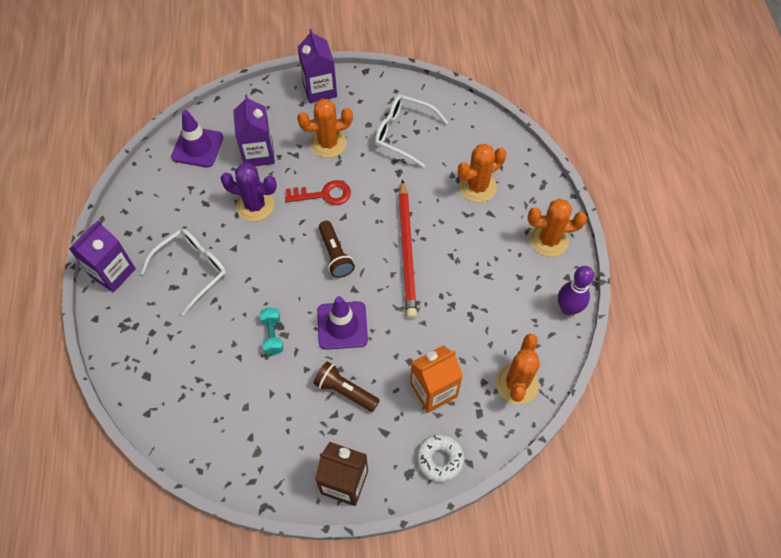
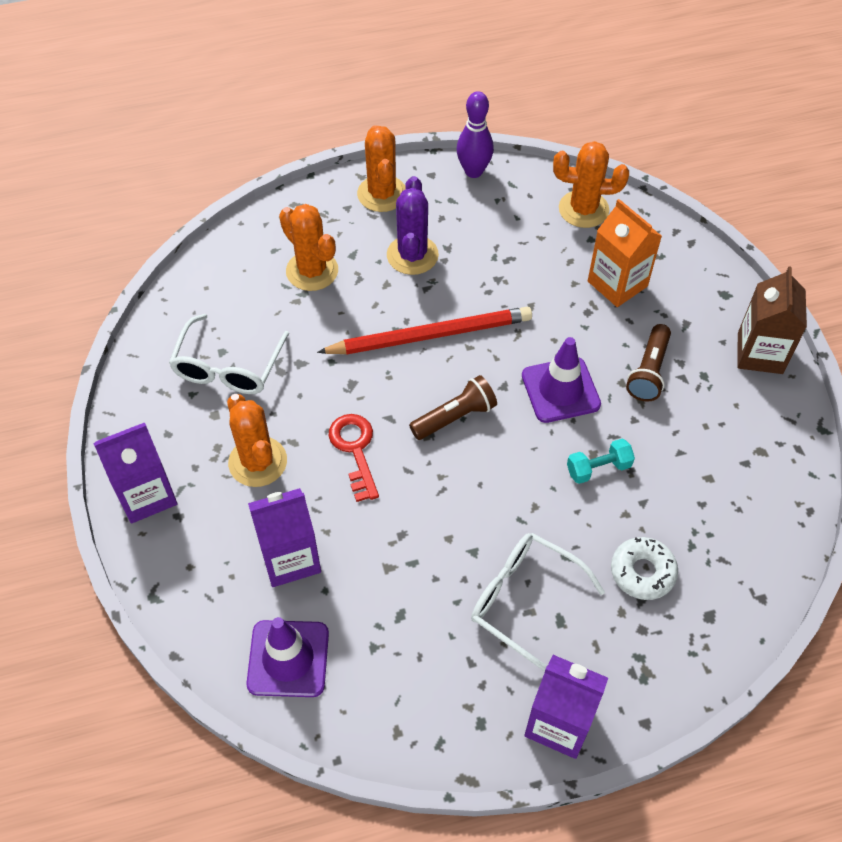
camera: 100 degrees left, 5 degrees down
(255, 205) = (391, 539): purple cactus -> purple cactus (412, 255)
(440, 459) = (697, 268): white donut -> white donut (642, 572)

